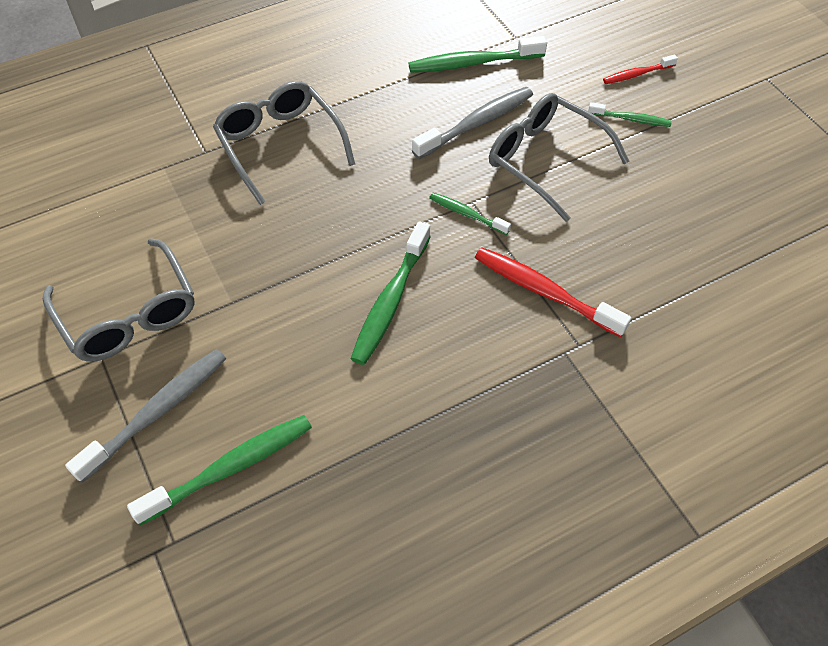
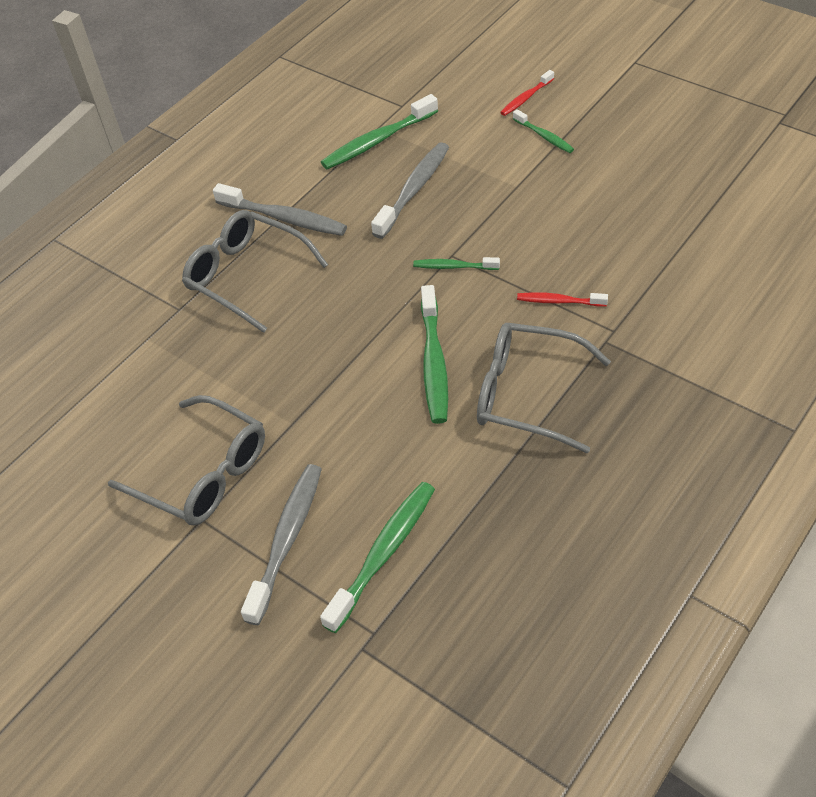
camera: 20 degrees left, 5 degrees down
(346, 104) = (284, 218): none -> grey toothbrush
(544, 291) = (559, 301): red toothbrush -> red toothbrush, size x0.57
(545, 160) = (492, 197): grey glasses -> grey glasses (527, 394)
(631, 119) = (544, 136): green toothbrush -> green toothbrush turned 60 degrees clockwise

